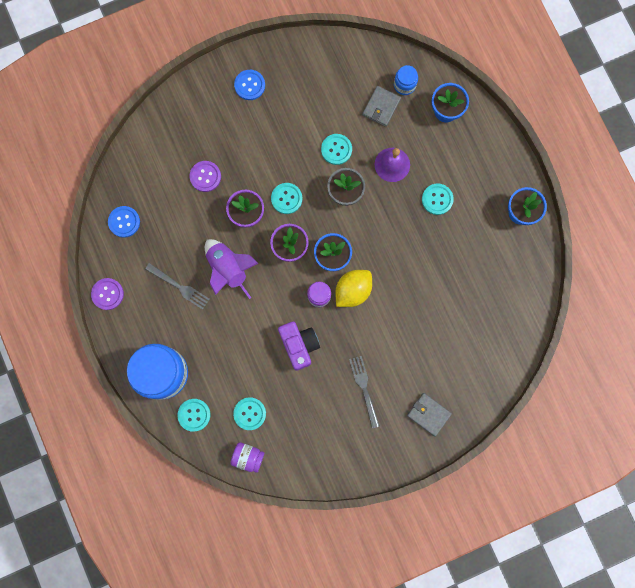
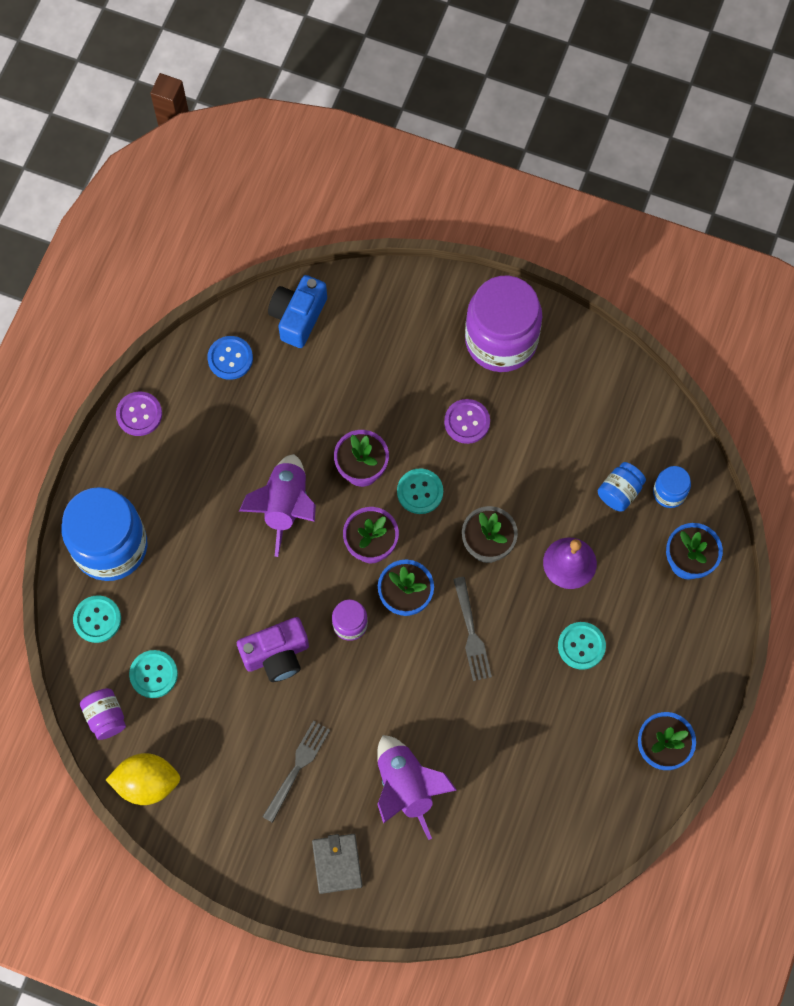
camera: 45 degrees right, 10 degrees down
(136, 168) = (298, 317): none -> blue camera
(179, 287) = (217, 476): grey fork -> grey fork (471, 633)
(205, 176) = (359, 390): purple button -> purple button (467, 422)
(249, 85) = (501, 340): blue button -> purple jar
(299, 345) = (276, 655): purple camera -> purple camera turned 45 degrees clockwise
(336, 149) = (525, 491): turquoise button -> none
(353, 290) = (391, 653): yellow lemon -> yellow lemon (147, 783)
(381, 107) = (619, 492): grey wallet -> blue jar
(423, 346) = (406, 787): none -> purple rocket

